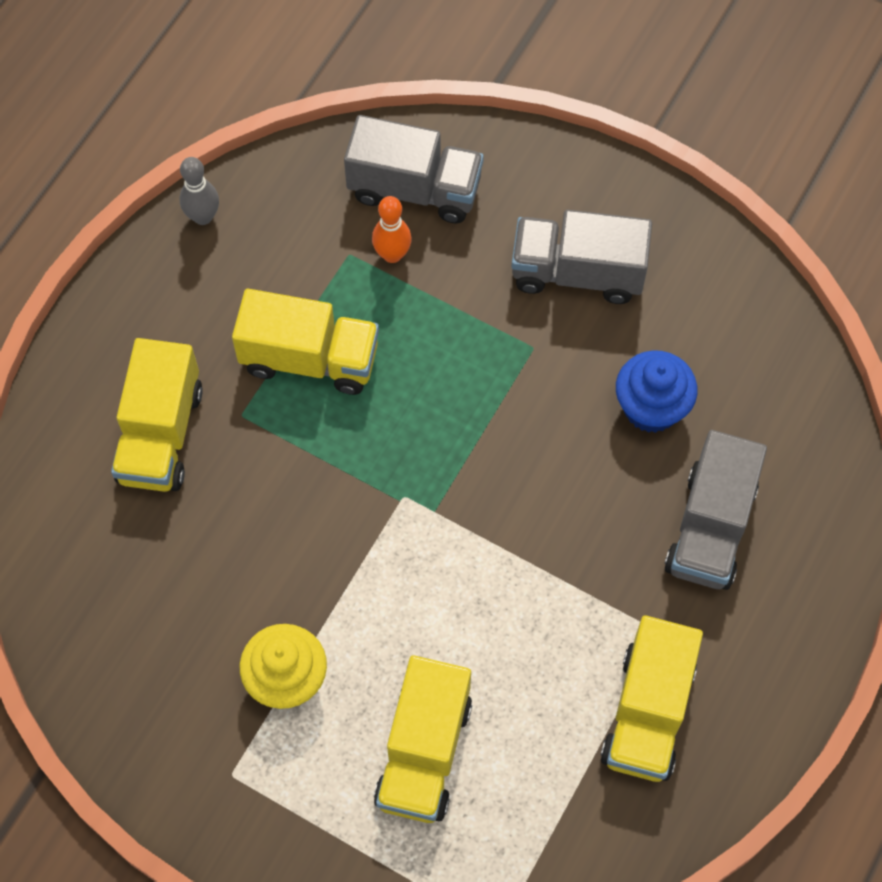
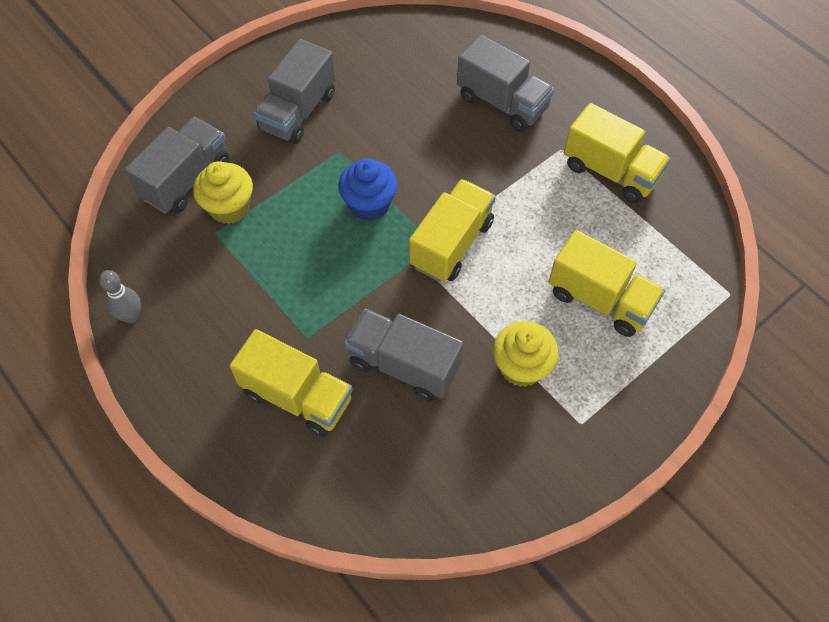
camera: 70 degrees left, 5 degrees down
(241, 538) = (403, 365): none -> grey truck
(310, 358) = (283, 281): yellow truck -> yellow truck (451, 244)
(392, 254) = (229, 207): orange bowling pin -> yellow cupcake
(651, 407) = (410, 105): blue cupcake -> blue cupcake (369, 205)

